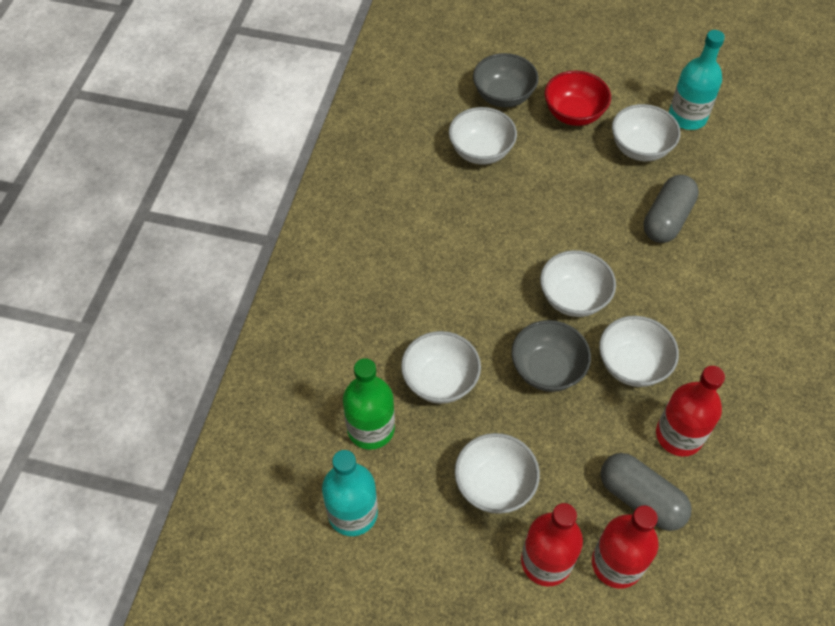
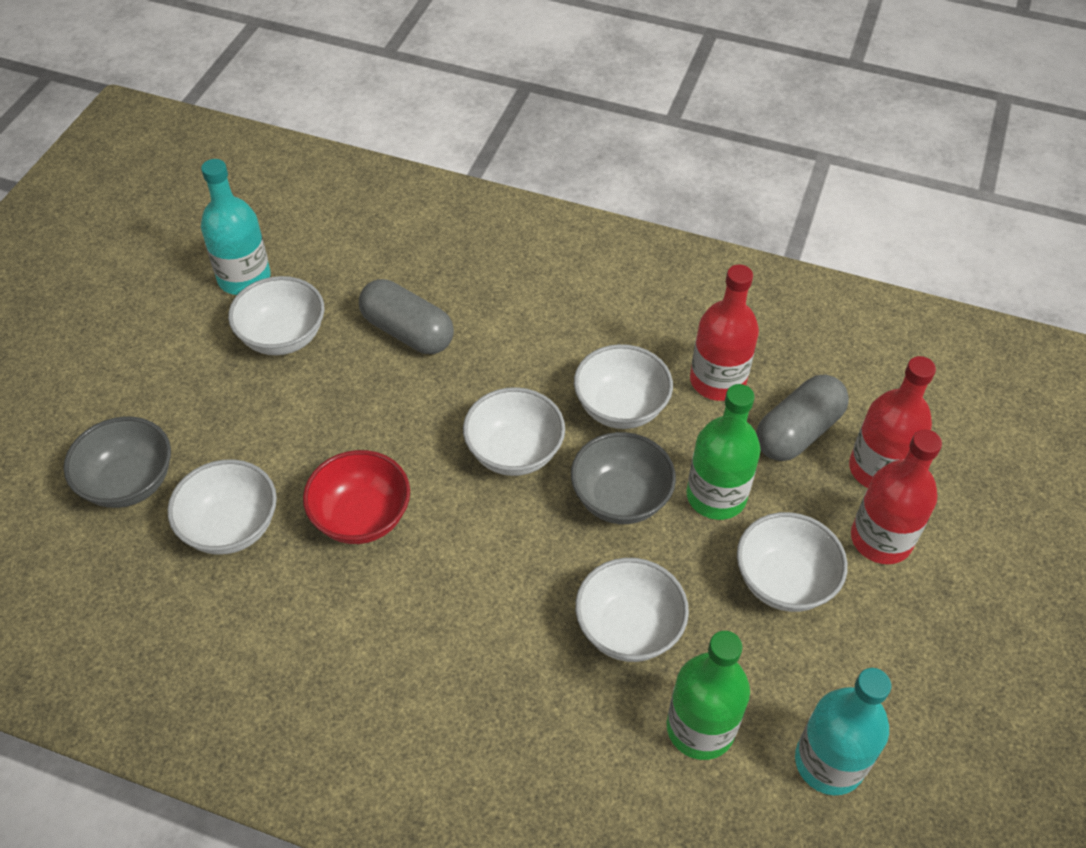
camera: 85 degrees left, 5 degrees down
(563, 436) = (716, 496): none -> green bottle
(573, 114) = (196, 400): red bowl -> red bowl (361, 517)

